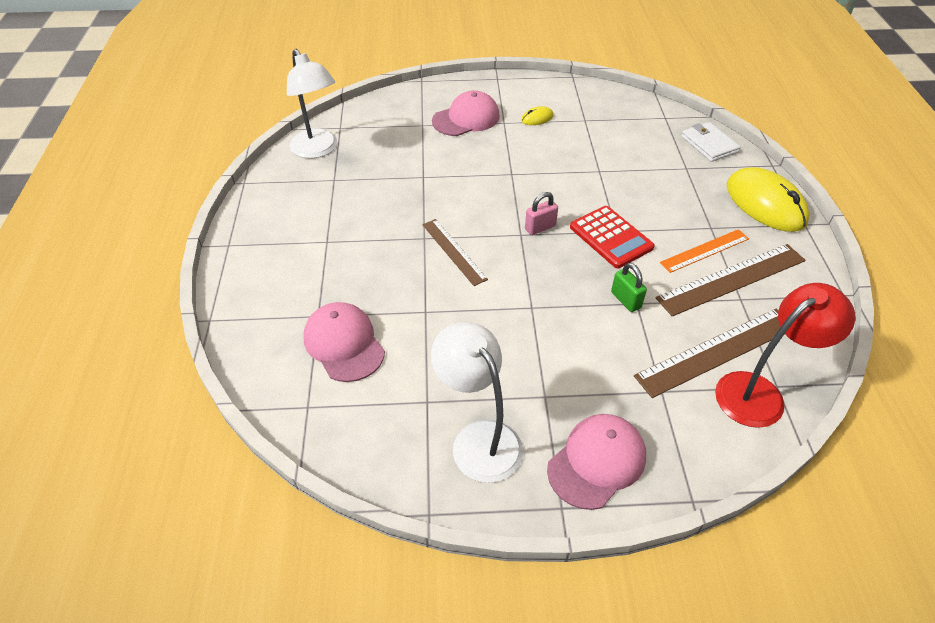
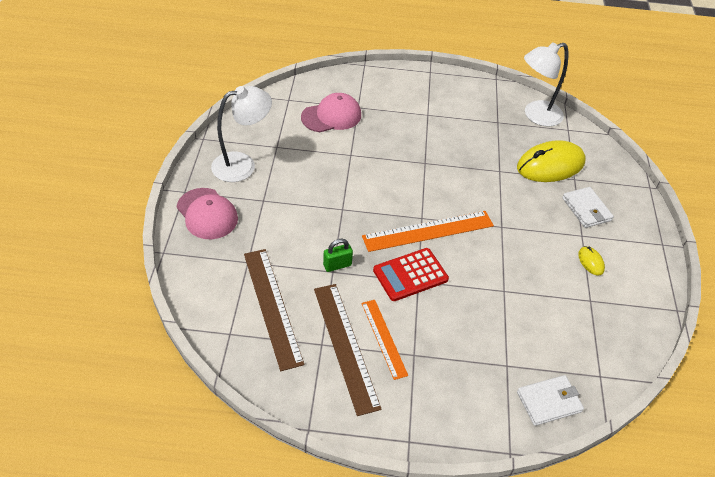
camera: 95 degrees right, 0 degrees up
(453, 251) = (407, 176): brown ruler -> none
(466, 118) = (586, 209): pink cap -> white wallet
(540, 228) = (428, 231): pink padlock -> orange ruler
(760, 393) = (227, 320): red lamp -> none
(765, 204) = (444, 417): yellow mouse -> yellow mouse (550, 165)

